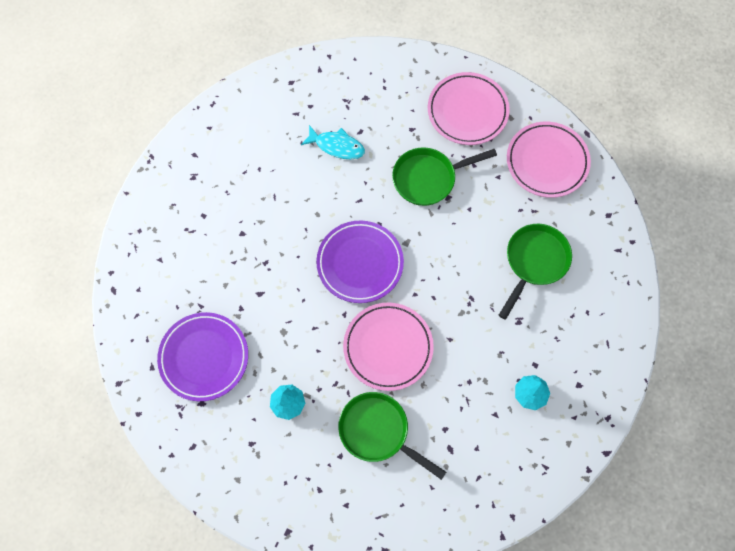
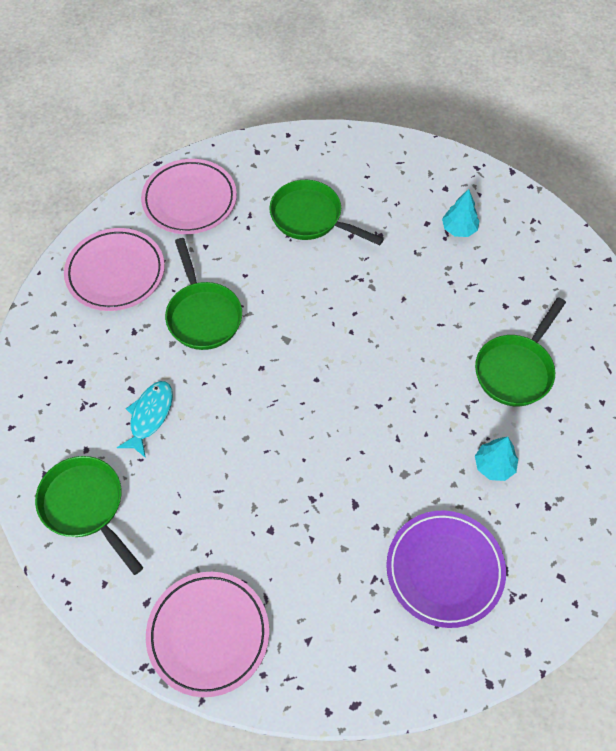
camera: 90 degrees left, 10 degrees down
(266, 110) = (86, 506): none -> green pan
(360, 263) = (313, 389): purple plate -> none
(388, 347) = (417, 359): pink plate -> pink plate (208, 634)

